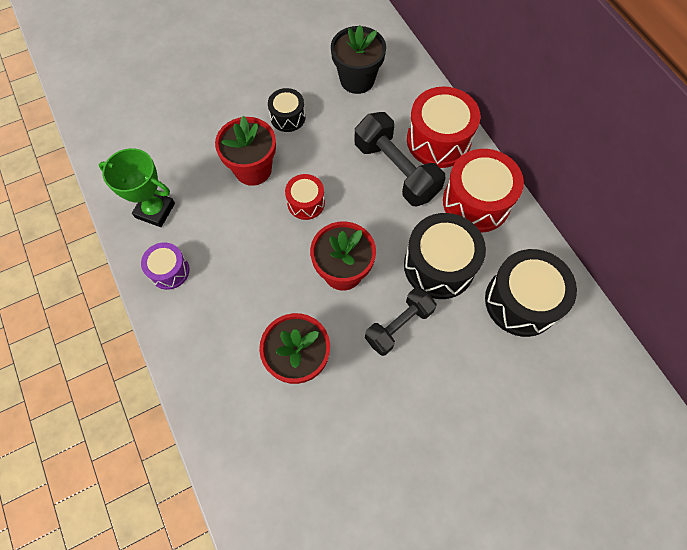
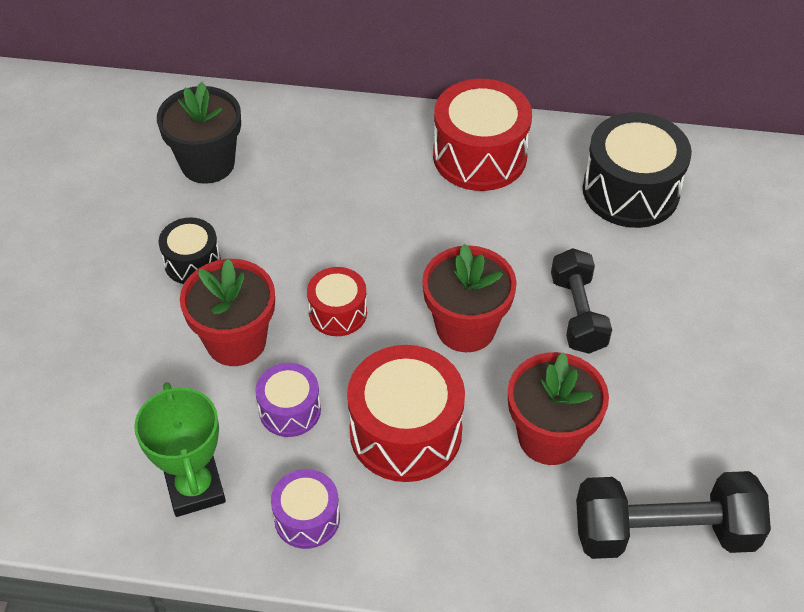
camera: 55 degrees left, 15 degrees down
(155, 210) = (195, 488): green trophy -> green trophy turned 75 degrees counterclockwise
(228, 221) = (290, 410): none -> purple drum
(396, 170) = (373, 201): black dumbbell -> black dumbbell (664, 532)
(438, 140) = (369, 140): red drum -> red drum (405, 432)
(439, 266) = (532, 234): black drum -> none

